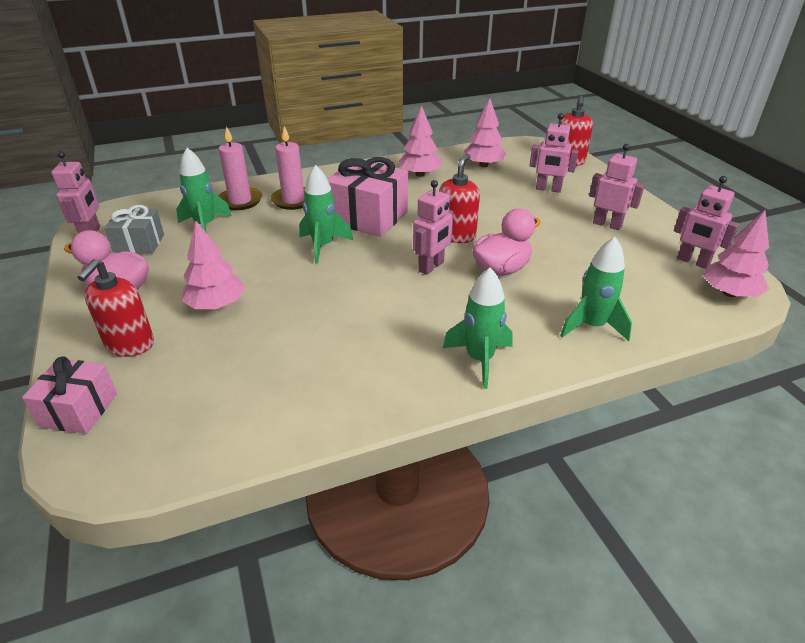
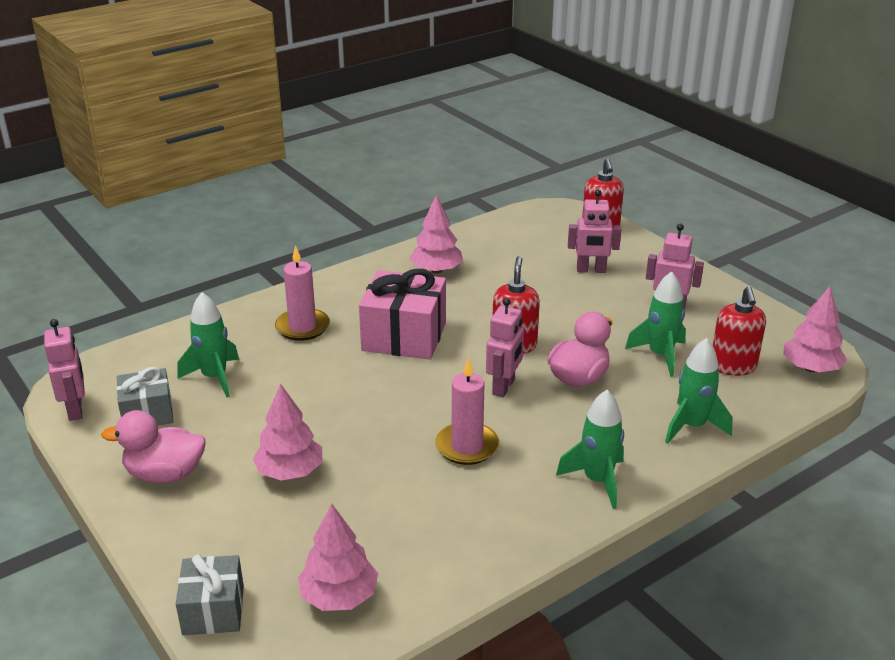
camera: 15 degrees left, 5 degrees down
(79, 410) = (213, 610): pink gift -> grey gift
(130, 345) = (220, 533): red soap dispenser -> red soap dispenser (733, 366)
(240, 201) = (237, 337): pink candle -> pink candle (467, 446)
(323, 246) = (371, 381): green rocket -> green rocket (660, 355)
(483, 165) = (505, 247): pink tree -> pink tree (339, 596)
(693, 262) = (767, 338): pink robot -> none

